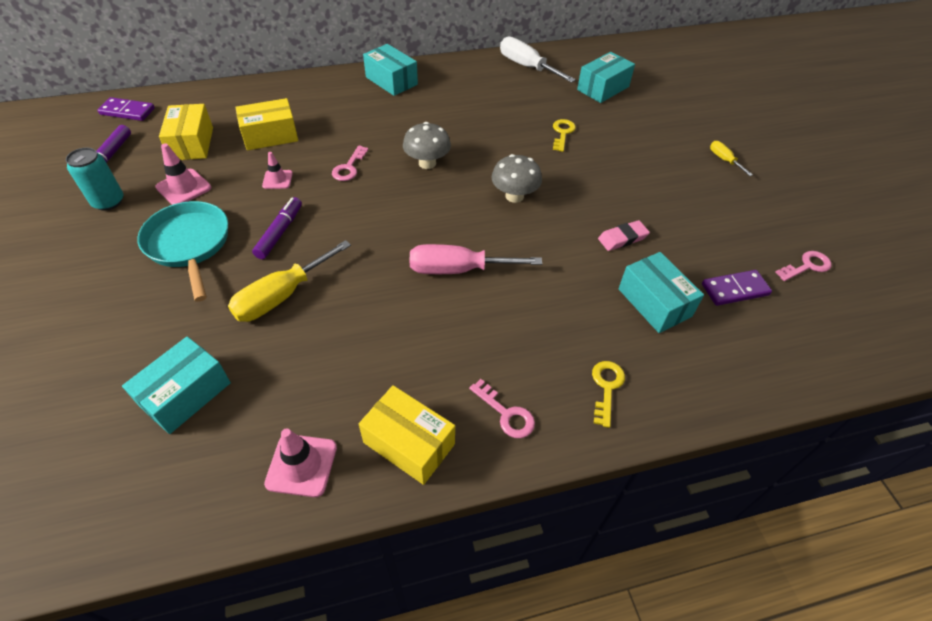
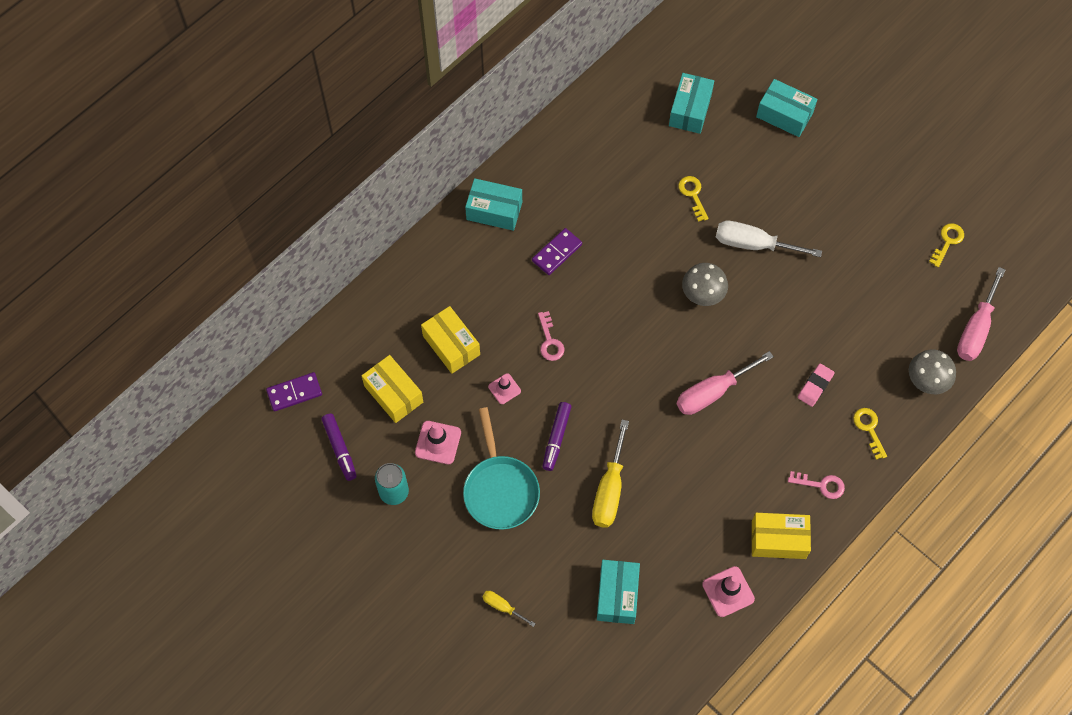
camera: 30 degrees left, 15 degrees up
(189, 244) = (500, 490): turquoise pan -> turquoise pan turned 135 degrees counterclockwise
(270, 136) = (451, 345): yellow box -> yellow box turned 75 degrees counterclockwise
(280, 232) = (556, 438): purple marker -> purple marker turned 150 degrees counterclockwise
(427, 163) = (608, 298): grey mushroom -> grey mushroom (927, 380)
(527, 67) = (602, 116): white screwdriver -> white screwdriver (753, 244)
(622, 238) = (808, 291): pink eraser -> pink eraser (815, 386)
(654, 302) = (862, 340): turquoise box -> turquoise box (784, 115)
(724, 160) = (839, 153): yellow screwdriver -> yellow screwdriver (502, 607)
(734, 289) = (909, 295): purple domino -> purple domino (557, 252)
(803, 356) = (975, 329): none -> pink screwdriver
(807, 266) = (947, 241): pink key -> yellow key

